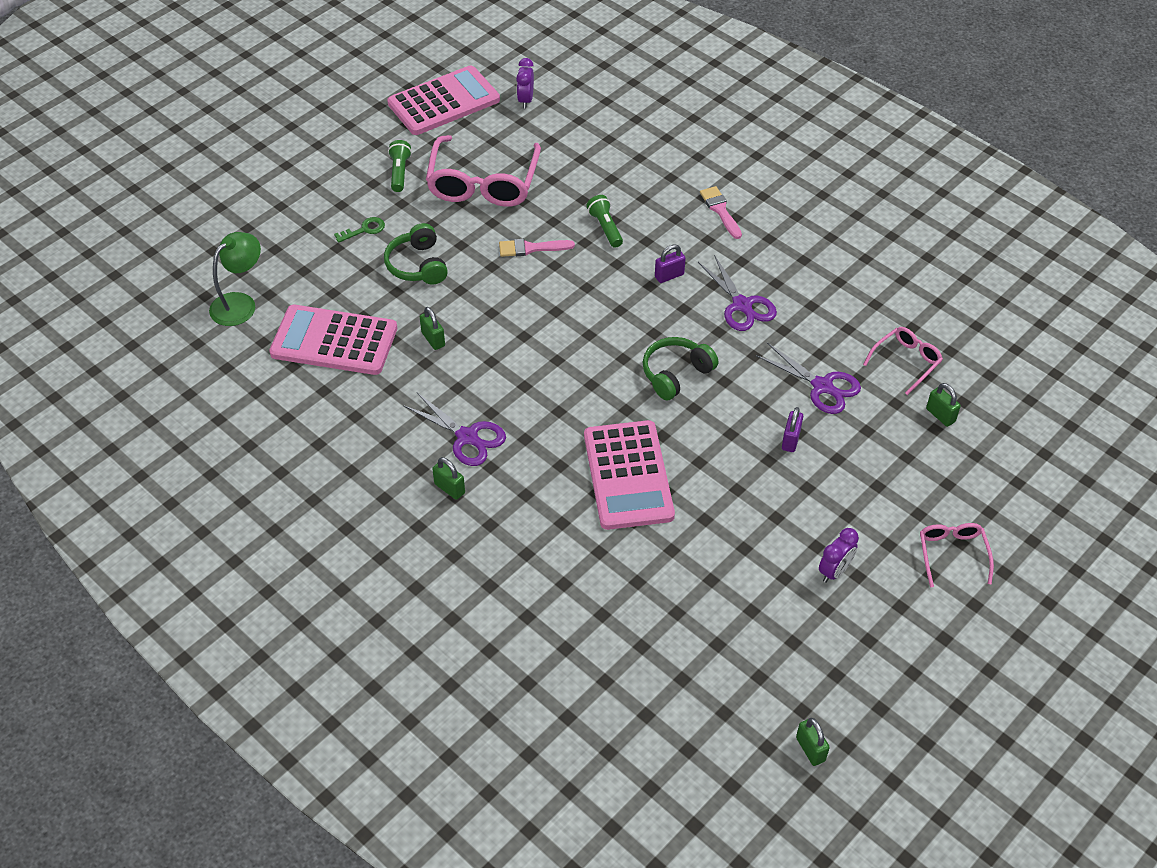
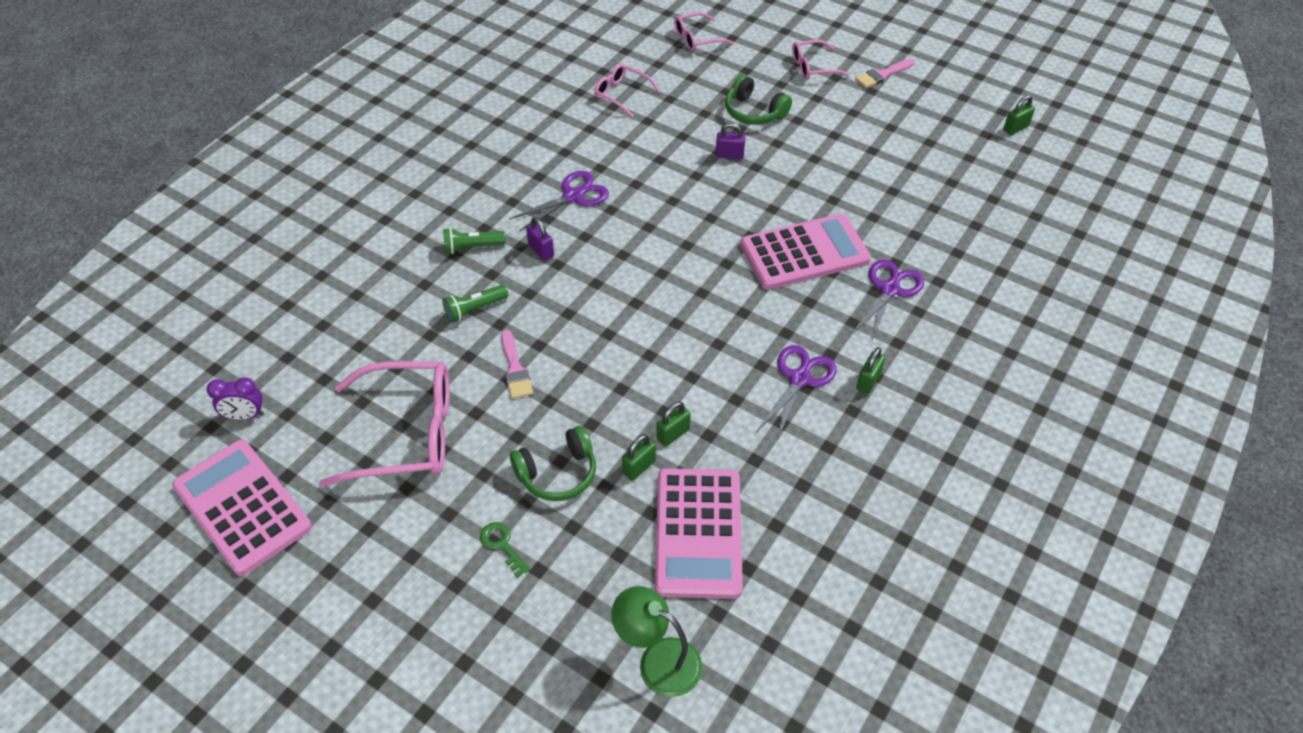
camera: 100 degrees left, 0 degrees up
(399, 172) = (389, 529): green flashlight -> green flashlight (472, 247)
(676, 374) = (672, 233): green headphones -> green headphones (754, 112)
(720, 210) = (440, 222): pink brush -> pink brush (882, 75)
(822, 386) = (662, 140): purple scissors -> purple scissors (889, 290)
(834, 571) = (854, 124): purple clock -> none
(940, 415) = (676, 75): green padlock -> green padlock (639, 467)
(1014, 446) = (697, 38): none -> pink glasses

